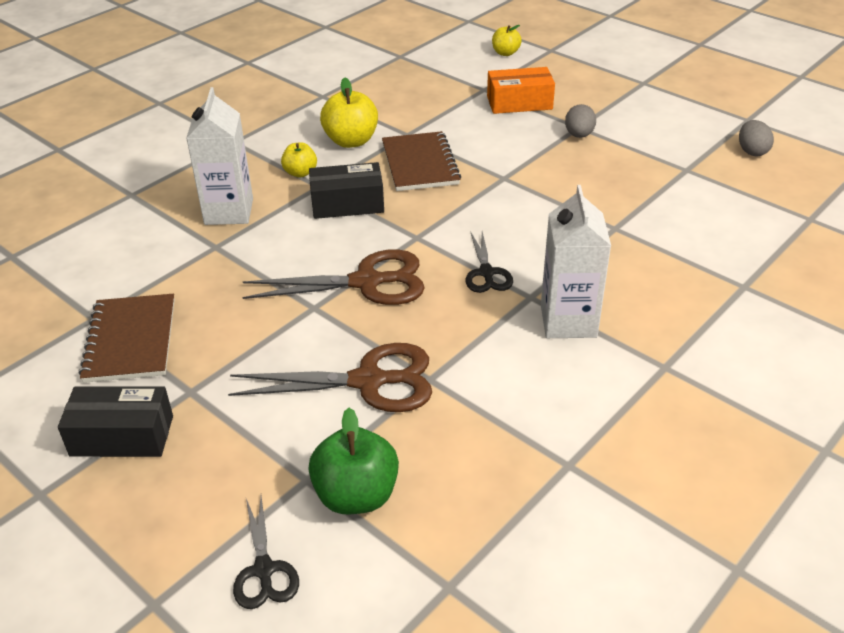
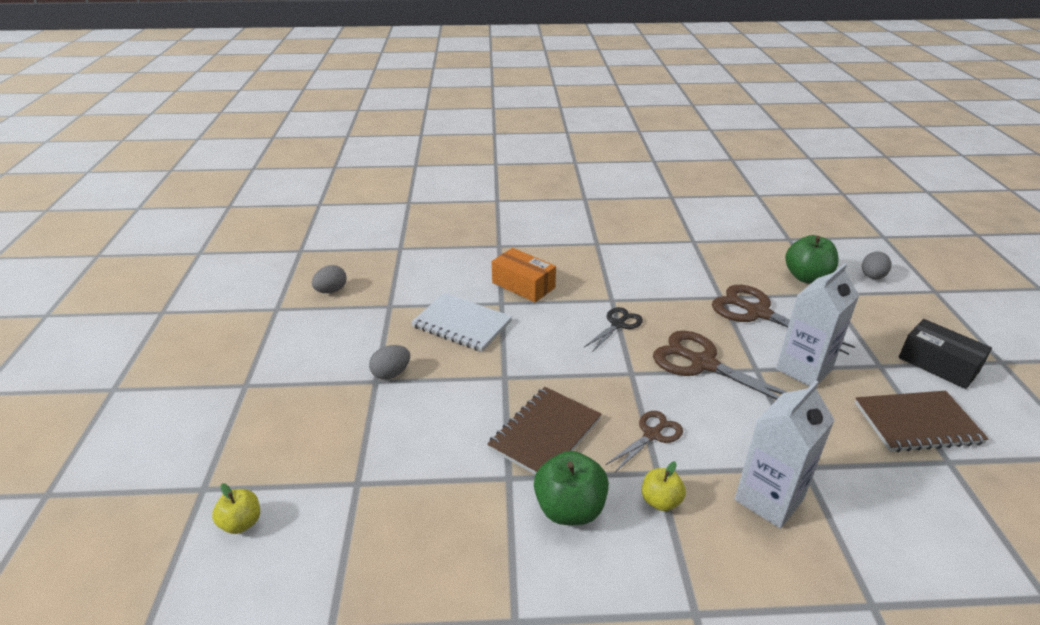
camera: 135 degrees left, 5 degrees down
(131, 340) = (917, 423): brown notebook -> brown notebook turned 45 degrees clockwise
(264, 570) = (872, 277): black scissors -> grey egg
(347, 204) = (652, 435): black box -> brown scissors
(351, 141) = (569, 509): yellow apple -> green apple
(519, 103) = (364, 439): orange box -> orange box (523, 285)
(568, 321) = (610, 279): white carton -> white carton (804, 369)
(606, 191) = (462, 324): none -> white notebook

